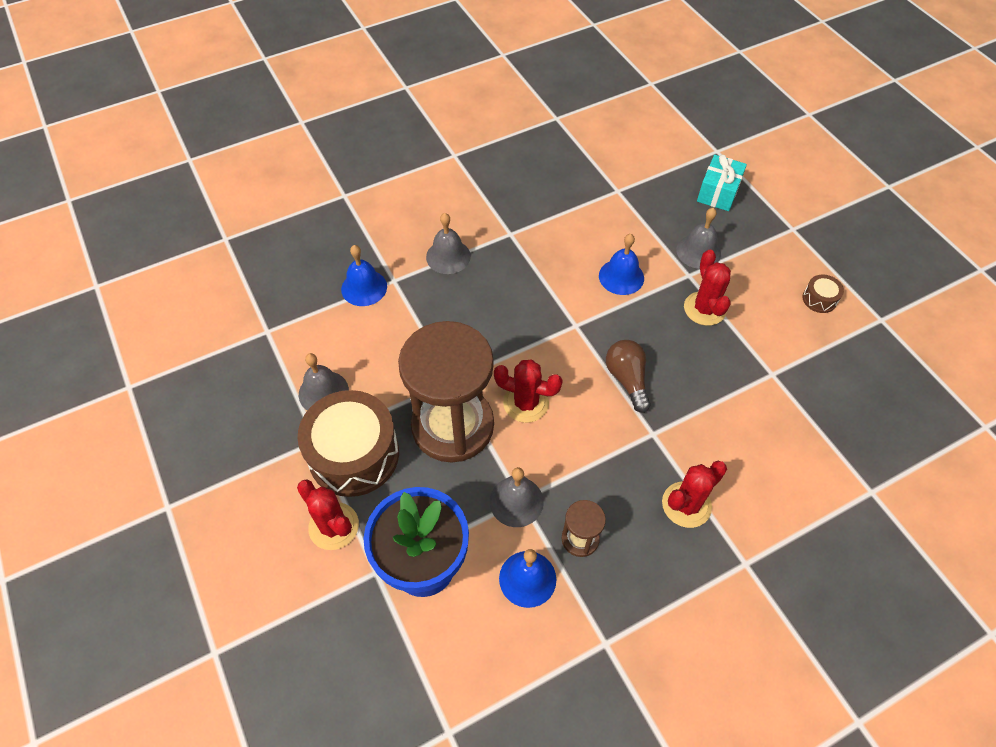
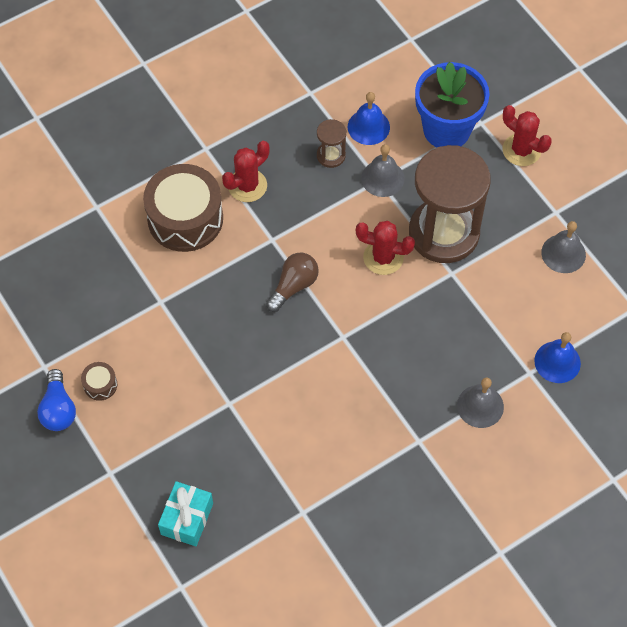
camera: 175 degrees right, 5 degrees up
(354, 454) = (521, 203): brown drum -> brown drum (185, 218)
(621, 277) = (299, 395): blue bell -> none
(627, 379) = (293, 286): brown light bulb -> brown light bulb turned 120 degrees counterclockwise
(698, 251) = (217, 434): grey bell -> none
(704, 309) = (216, 365): red cactus -> none
(855, 281) = (58, 409): none -> blue light bulb

